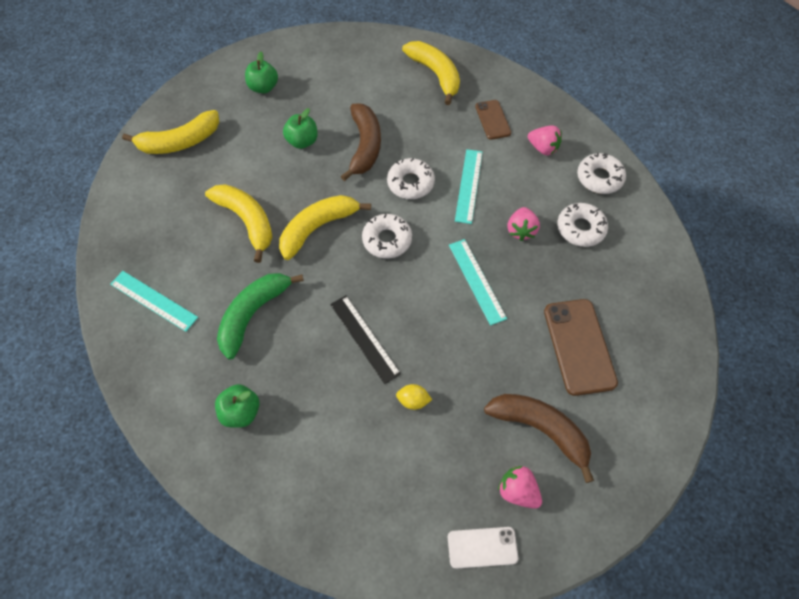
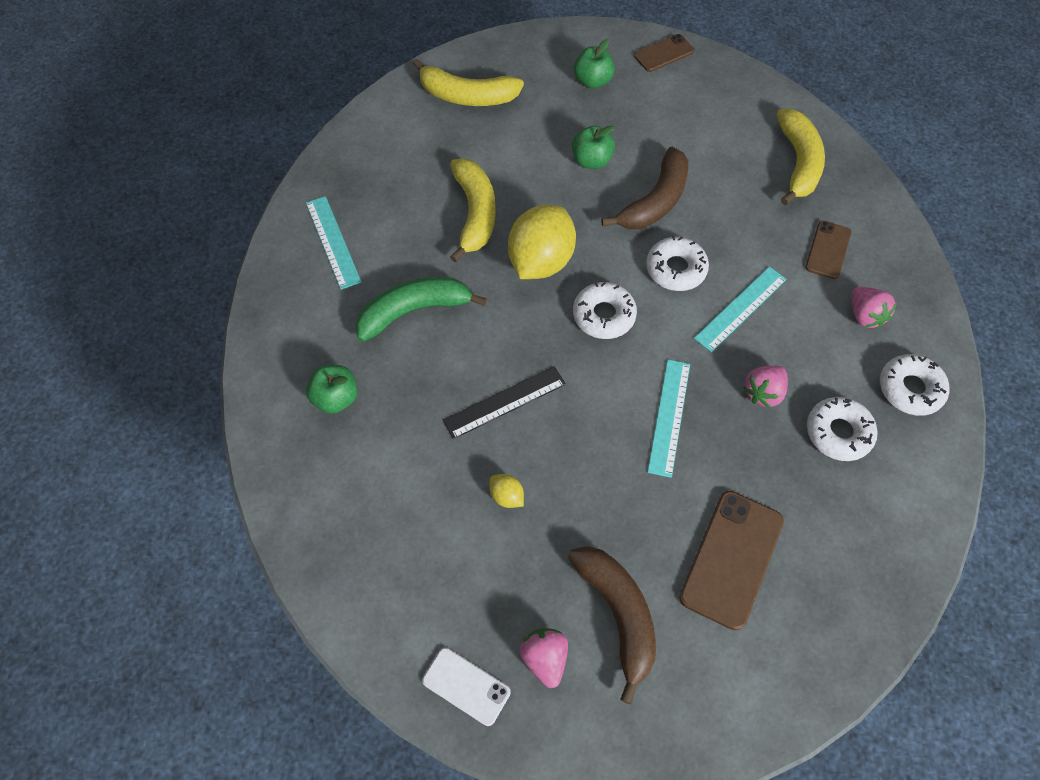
camera: 35 degrees right, 0 degrees up
(299, 46) = (664, 53): none -> brown phone
(318, 228) = (541, 261): yellow banana -> yellow lemon
(364, 338) = (504, 402): black ruler -> black ruler turned 60 degrees clockwise

